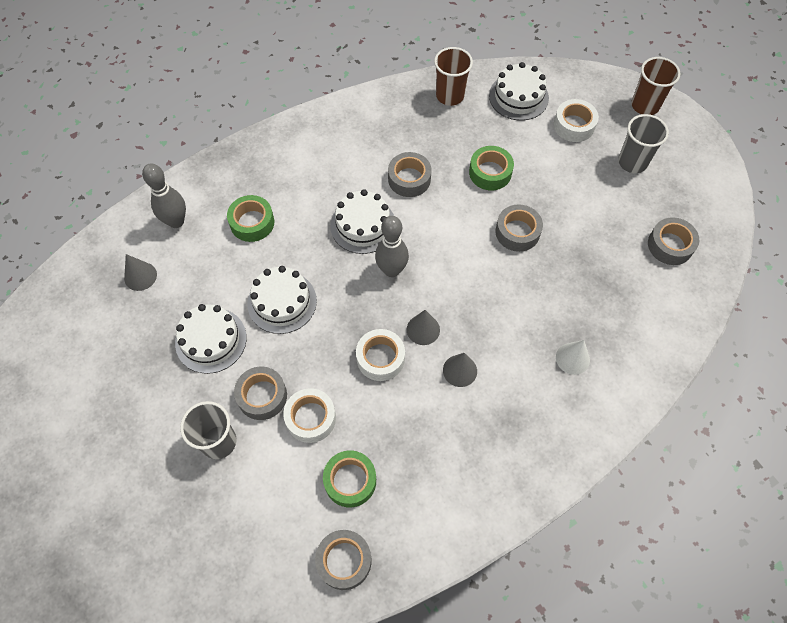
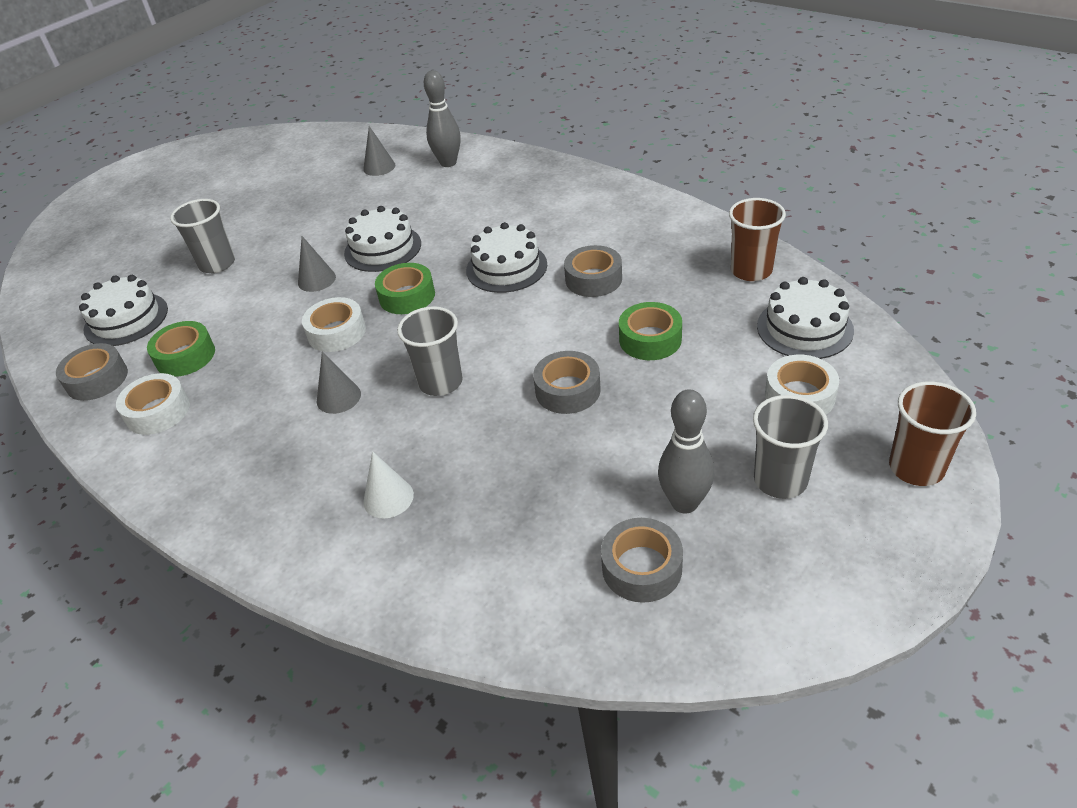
camera: 75 degrees right, 20 degrees down
(211, 340) = (324, 224): white cake -> white cake (126, 319)
(252, 222) = (470, 201): green tape -> green tape (407, 296)
(262, 396) = (271, 272): grey tape -> none
(311, 418) = (253, 309): white tape -> white tape (158, 411)
(391, 270) = (456, 305): grey bowling pin -> grey bowling pin (684, 503)
(423, 329) = (385, 352): grey cone -> grey cone (316, 280)
(474, 301) = (440, 382): none -> grey cup

